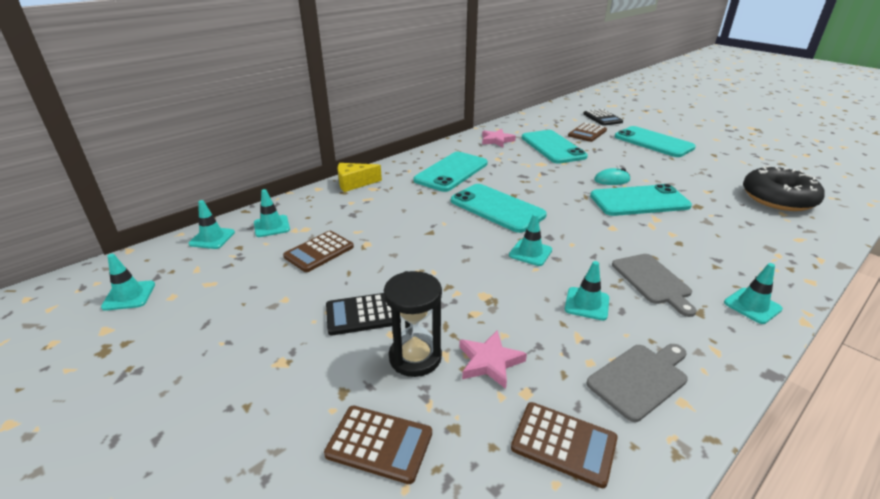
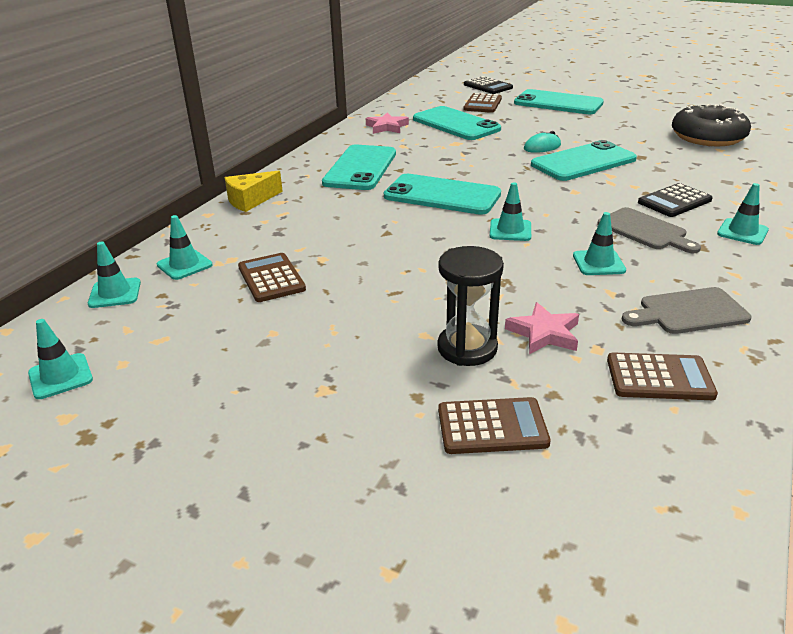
camera: 20 degrees left, 0 degrees up
(319, 252) = (271, 278): brown calculator -> brown calculator turned 135 degrees clockwise
(363, 314) = (378, 325): black calculator -> black calculator (674, 201)
(640, 379) = (688, 312): grey cutting board -> grey cutting board turned 135 degrees counterclockwise

